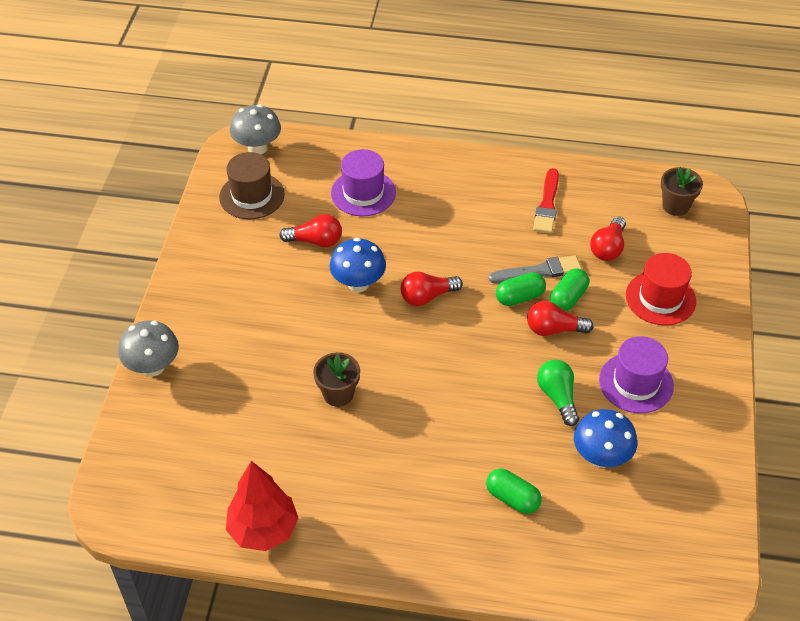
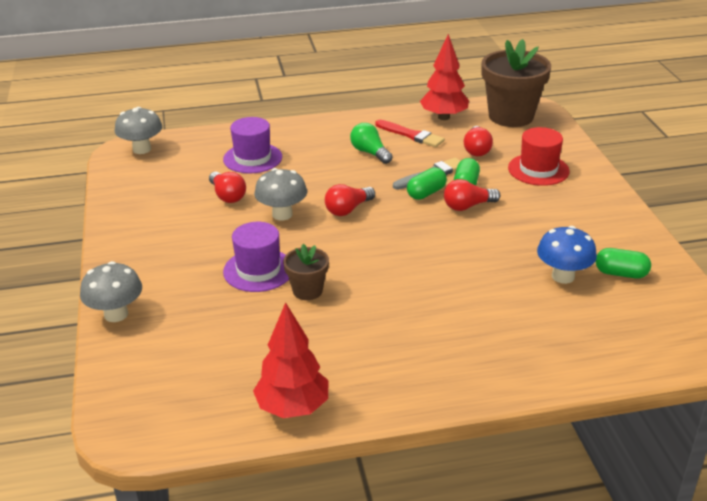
camera: 20 degrees left, 15 degrees down
(252, 196) = (152, 179): brown hat -> none
(315, 241) = (227, 196): red light bulb -> red light bulb turned 75 degrees clockwise
(358, 283) = (282, 214): blue mushroom -> grey mushroom
(512, 498) = (508, 323): green capsule -> green capsule (621, 273)
(547, 205) = (411, 135): red brush -> red brush turned 45 degrees counterclockwise
(557, 397) = (500, 247): green light bulb -> green light bulb (370, 153)
(598, 186) = (444, 117): none -> red tree
(636, 383) = (556, 223): purple hat -> purple hat (258, 270)
(675, 206) = (511, 116): brown flower pot -> brown flower pot, size x1.97

